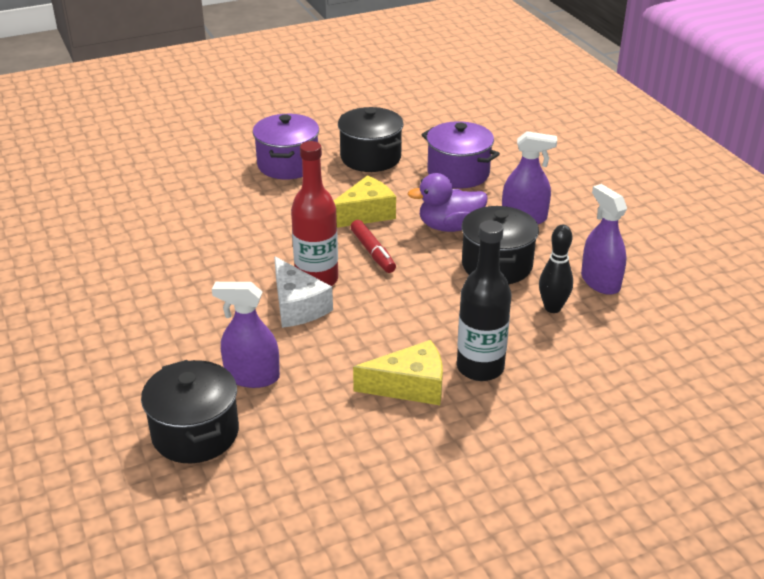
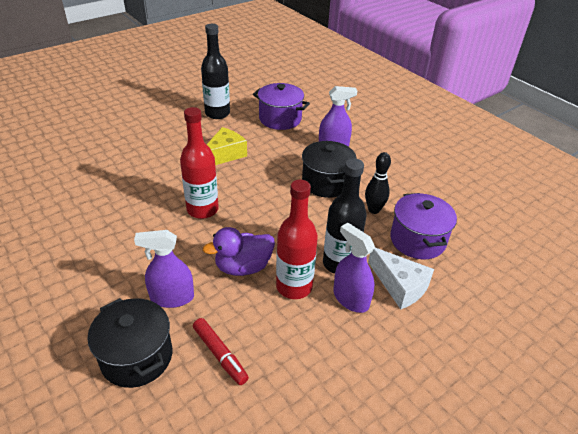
camera: 15 degrees left, 5 degrees up
(288, 165) = (160, 124): purple pot -> purple pot (417, 240)
(297, 306) = (193, 233): white cheese -> white cheese (400, 286)
(370, 158) = (217, 113): black pot -> black bottle
(372, 252) = (237, 183): red marker -> red marker (220, 355)
(410, 386) = (294, 286): yellow cheese -> red bottle
(449, 227) = (286, 158): purple duck -> purple duck (243, 267)
(600, 282) = (398, 186): purple spray bottle -> purple spray bottle (351, 299)

